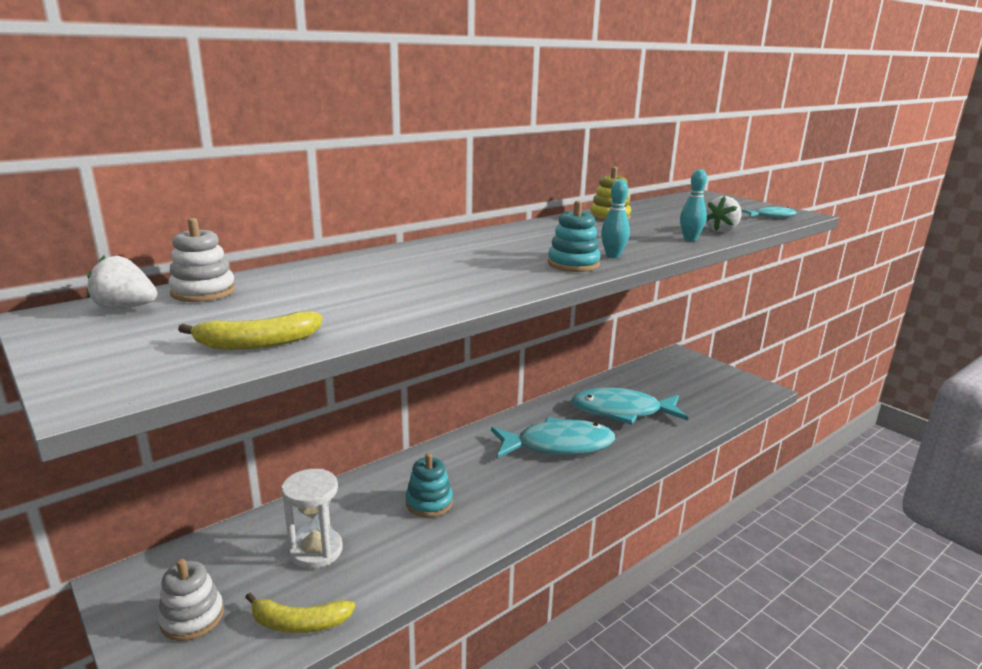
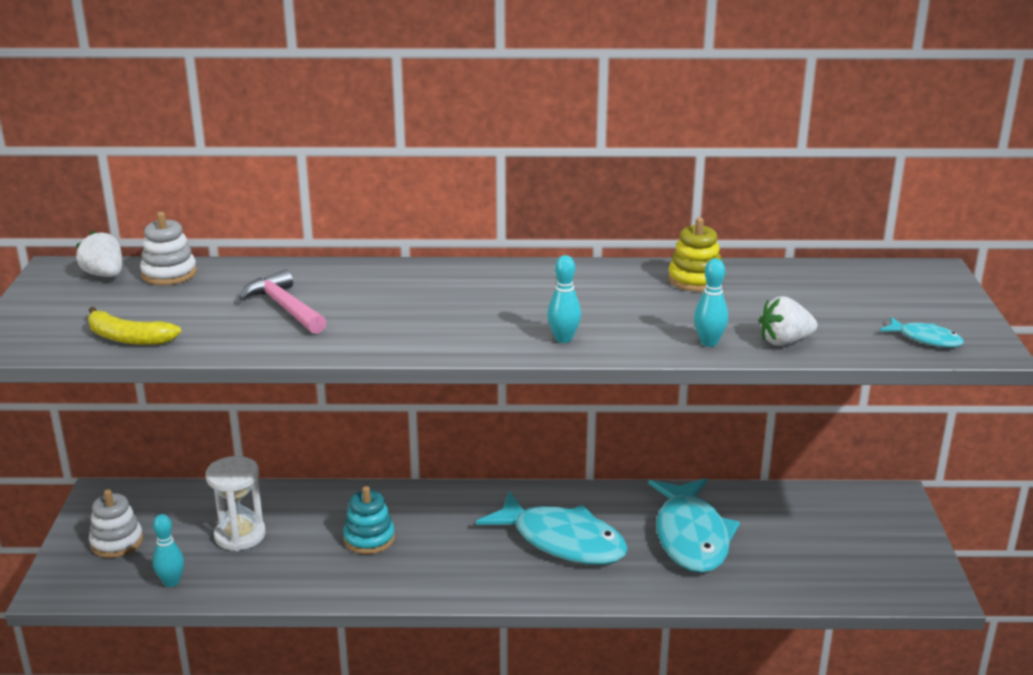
camera: 40 degrees right, 5 degrees up
(299, 623) = (171, 582): yellow banana -> turquoise bowling pin
(372, 287) = (285, 307): none -> pink hammer
(573, 264) = (499, 337): turquoise stacking toy -> none
(622, 412) = (691, 537): turquoise fish -> turquoise fish turned 135 degrees counterclockwise

